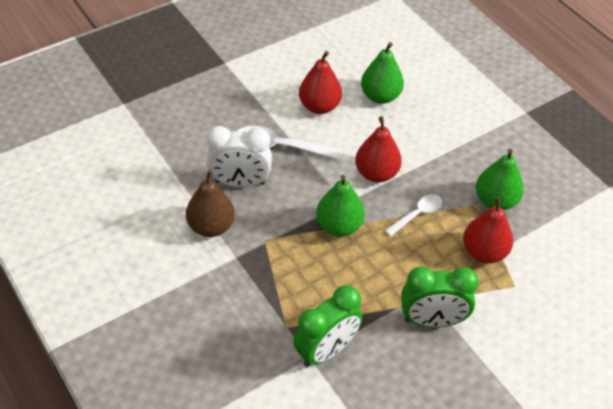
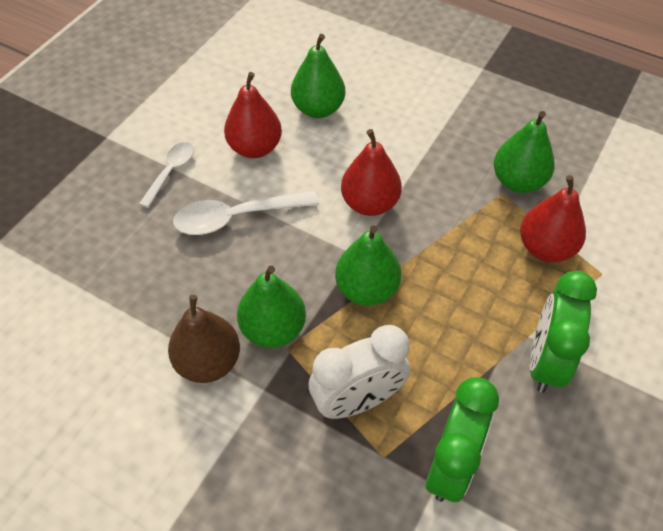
camera: 25 degrees left, 5 degrees up
(240, 182) = (213, 285): white clock -> white clock (357, 400)
(262, 224) = (273, 329): none -> green pear
(417, 214) = (446, 234): white spoon -> white spoon (171, 172)
(432, 320) = (545, 361): green clock -> green clock turned 135 degrees clockwise

